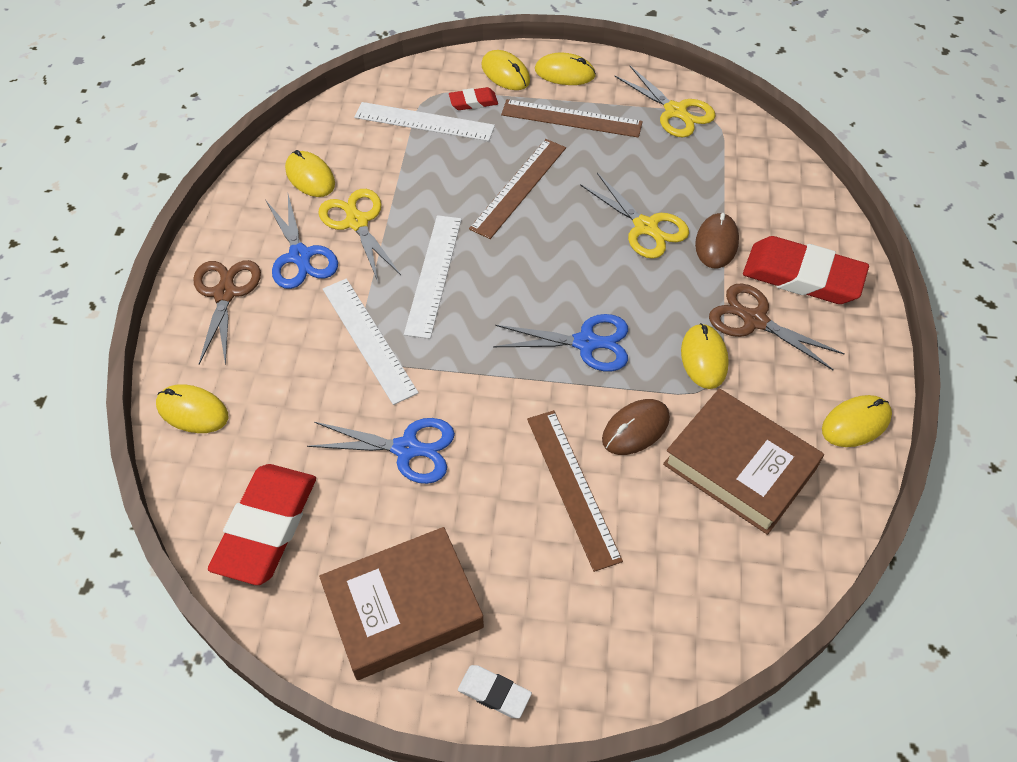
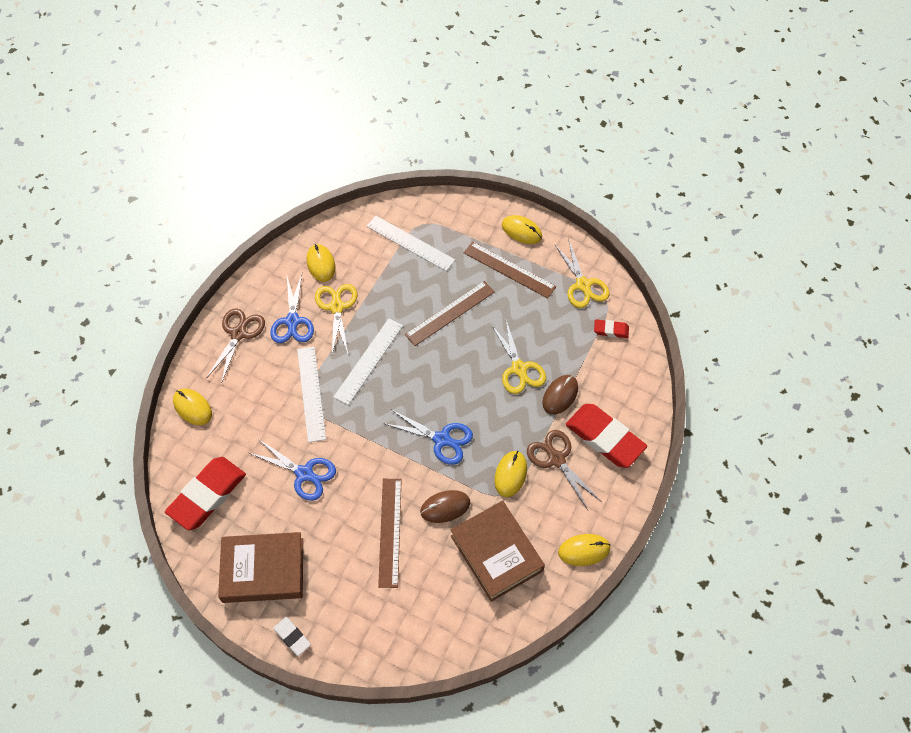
camera: 20 degrees right, 5 degrees up
(473, 102) = (449, 237): red eraser -> red eraser (611, 330)
(505, 73) = (481, 219): yellow mouse -> none

